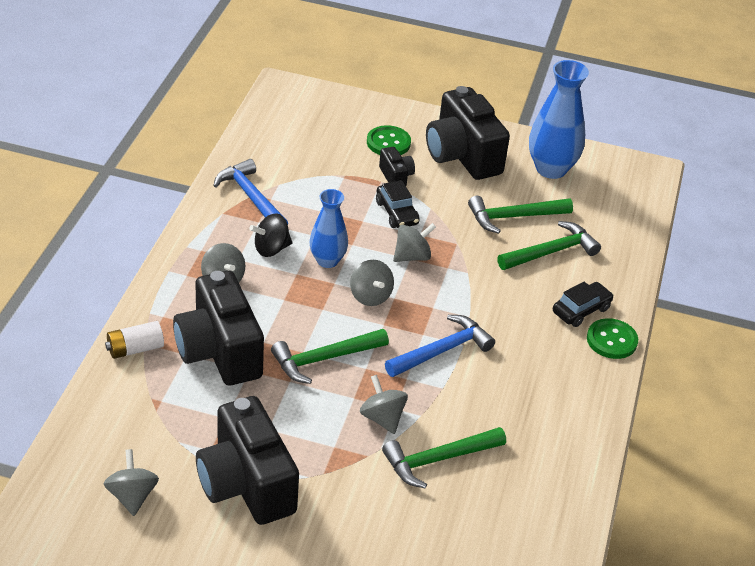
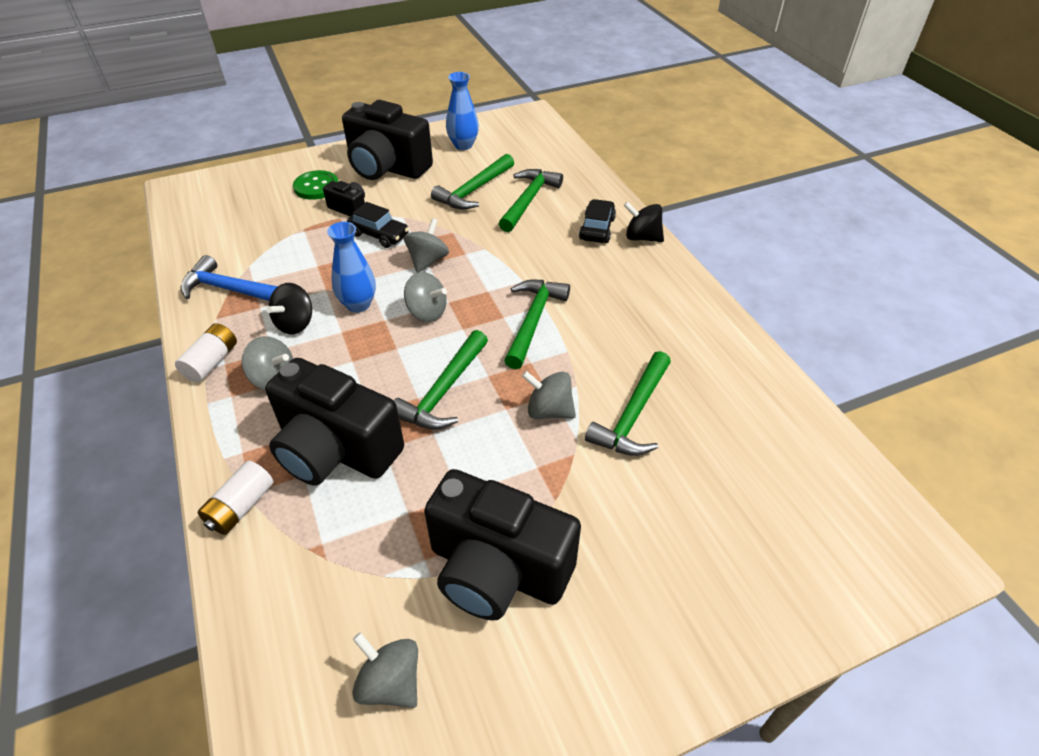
camera: 35 degrees left, 5 degrees up
(194, 244) = (212, 362): none -> white battery
(442, 351) = (533, 321): blue hammer -> green hammer
(551, 169) = (463, 145): blue vase -> blue vase, size x0.64
(611, 340) = (642, 237): green button -> black spinning top

